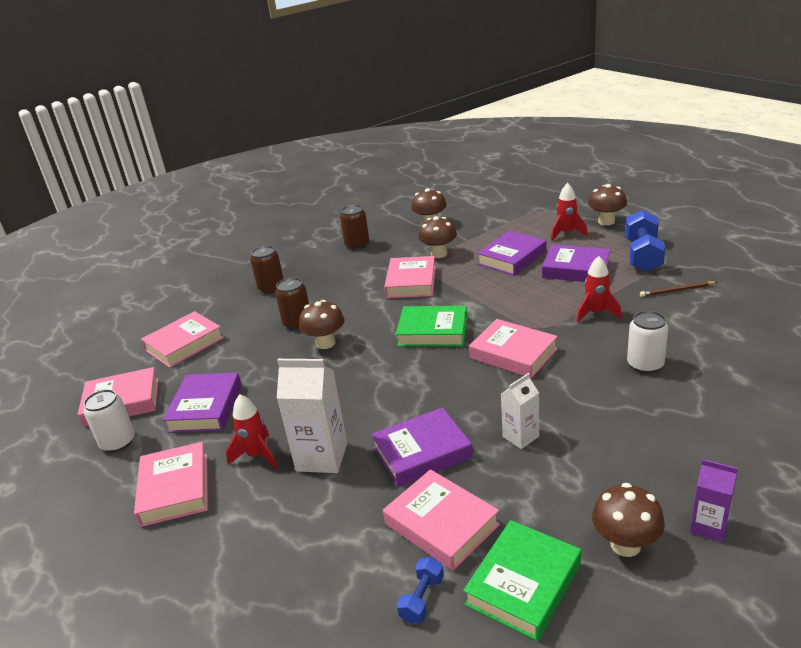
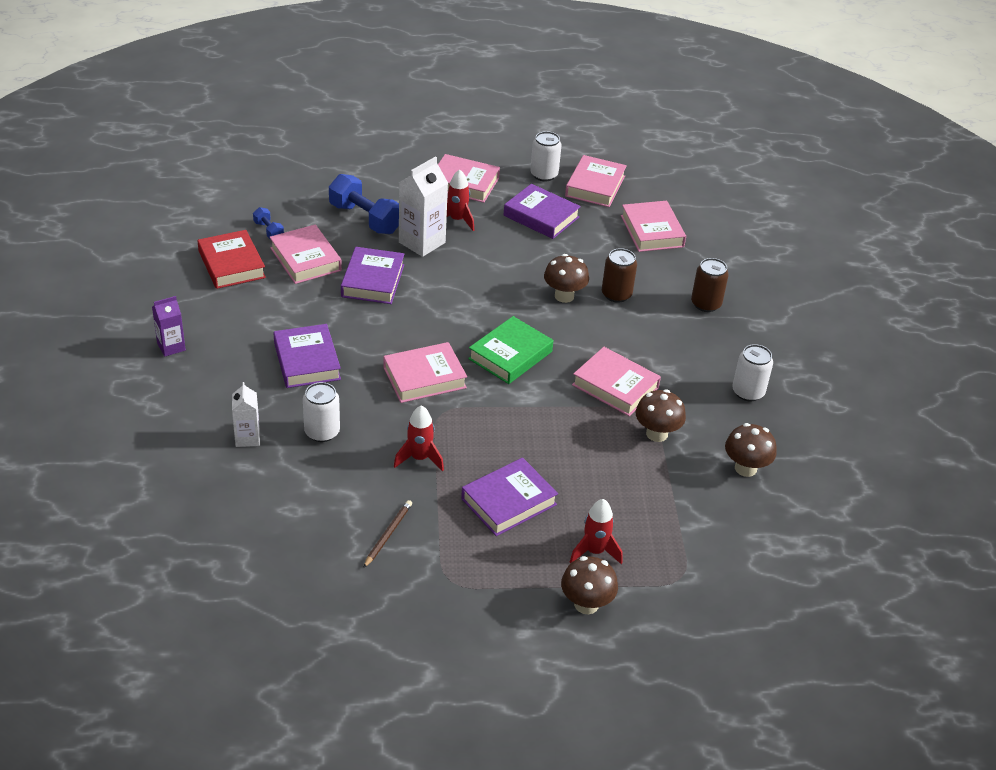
camera: 115 degrees right, 10 degrees up
(357, 245) = (748, 392): brown can -> white can
(441, 524) = (305, 259): pink book -> pink book turned 75 degrees clockwise
(512, 258) = (586, 476): purple book -> purple book (307, 361)
(520, 436) = (332, 326): white carton -> white carton (247, 438)
(523, 584) = (231, 264): green book -> red book
(625, 544) = (204, 311): brown mushroom -> none
(642, 255) = (476, 567): blue dumbbell -> blue dumbbell (365, 219)

